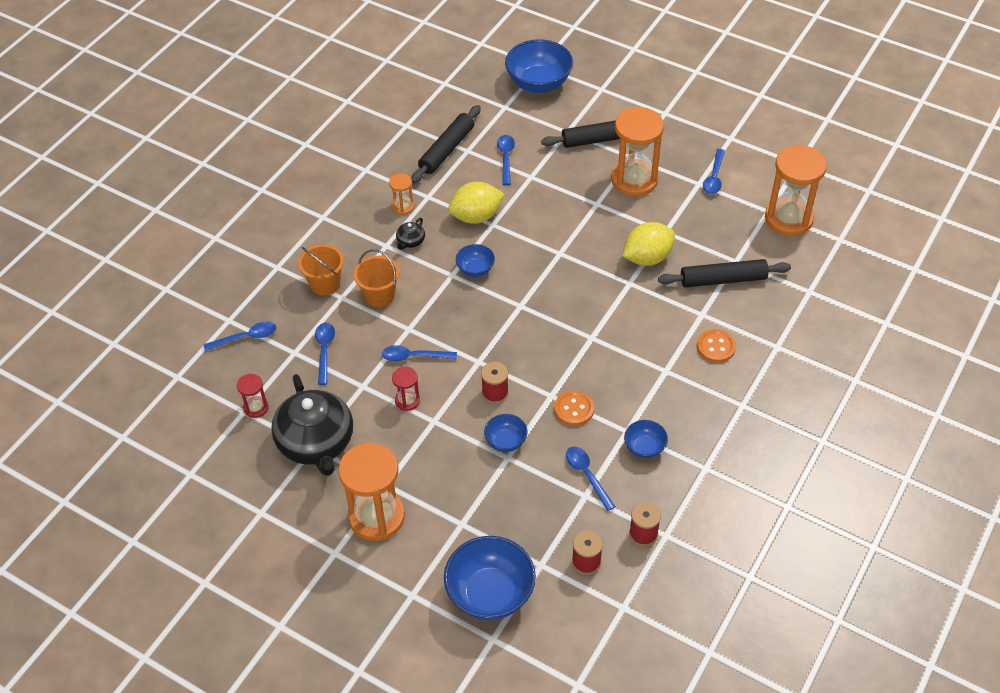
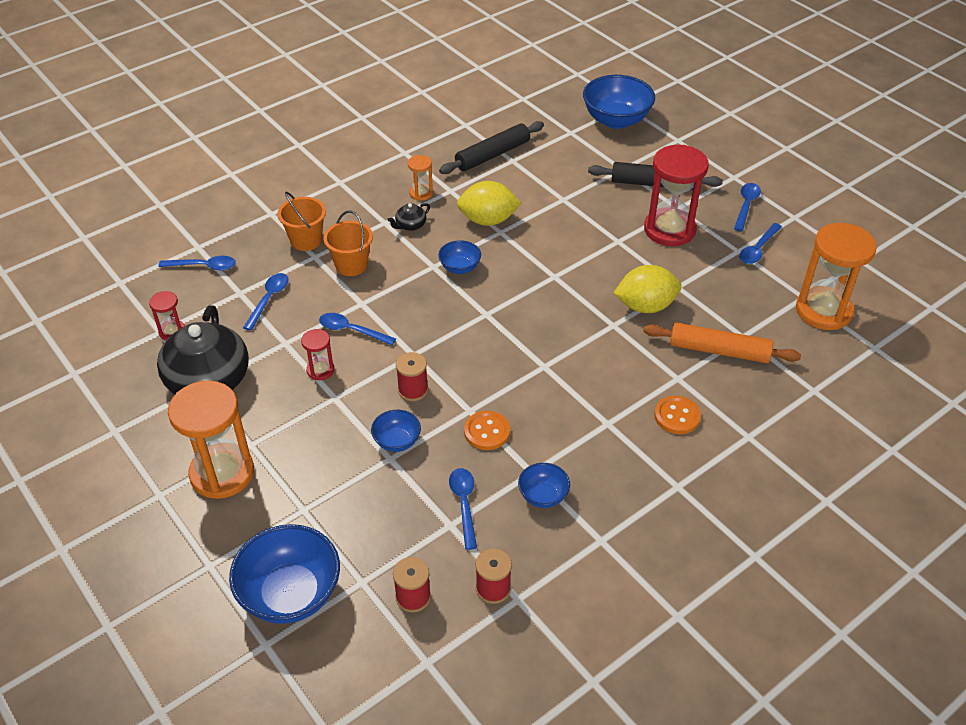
camera: 20 degrees right, 5 degrees down
(506, 158) = (547, 176): blue spoon -> blue spoon (746, 205)
(634, 180) = (669, 229): orange hourglass -> red hourglass
(723, 280) = (719, 351): black rolling pin -> orange rolling pin

